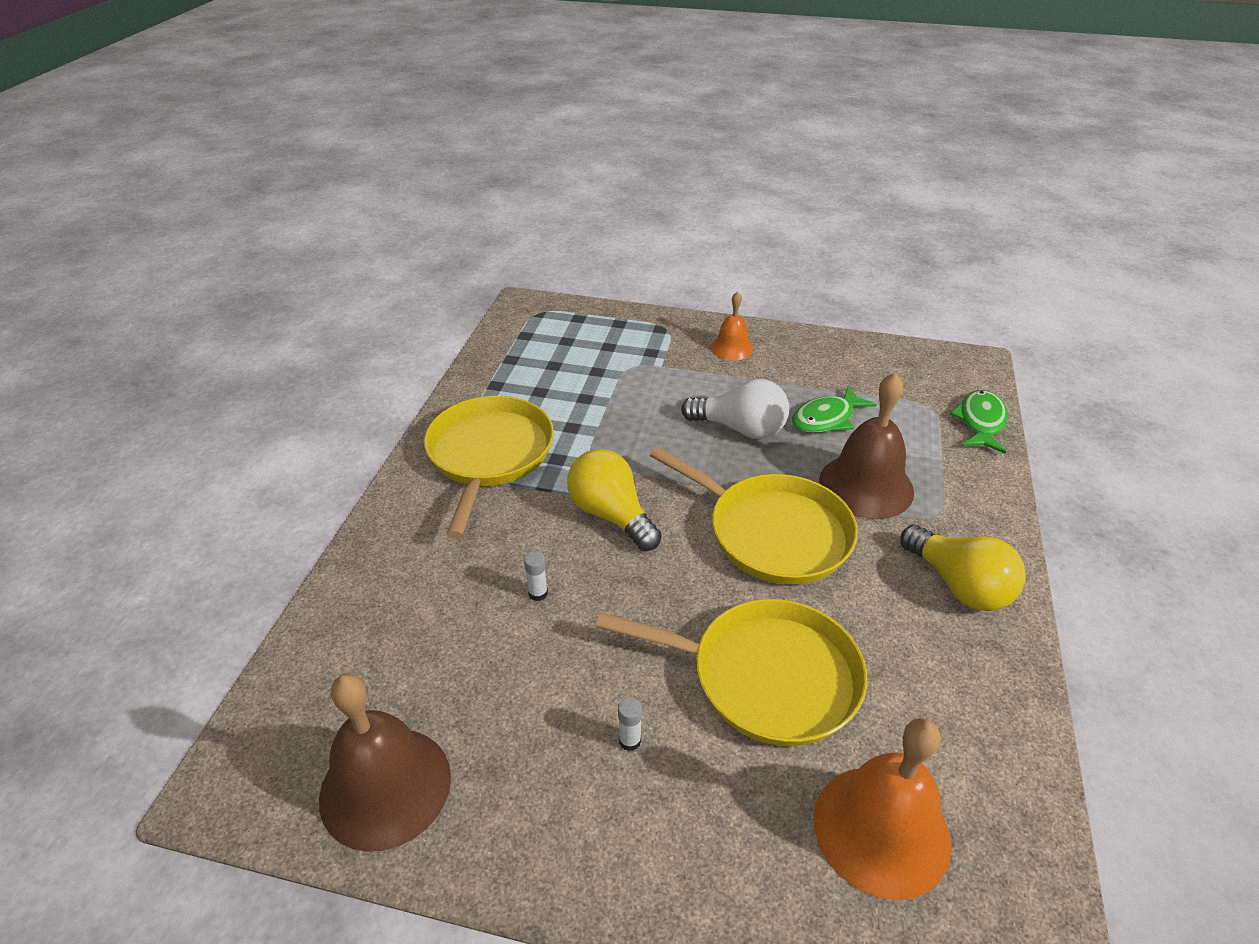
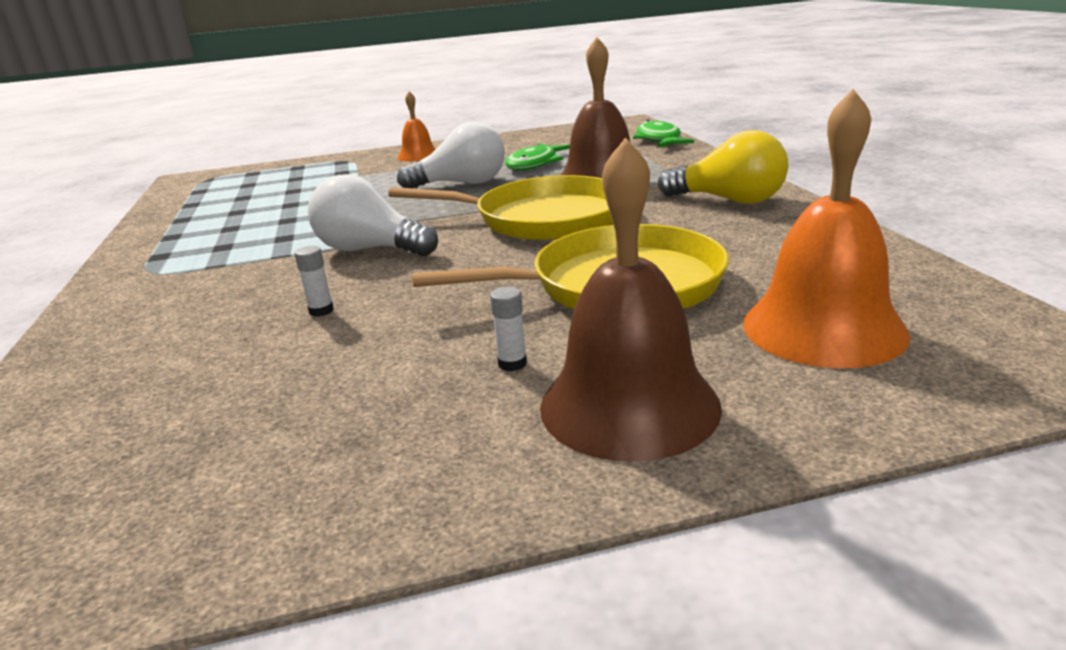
camera: 25 degrees left, 15 degrees down
(385, 787) = (197, 510): brown bell -> brown bell (629, 405)
(489, 455) = (200, 254): yellow pan -> none
(611, 515) = (370, 250): yellow light bulb -> white light bulb

